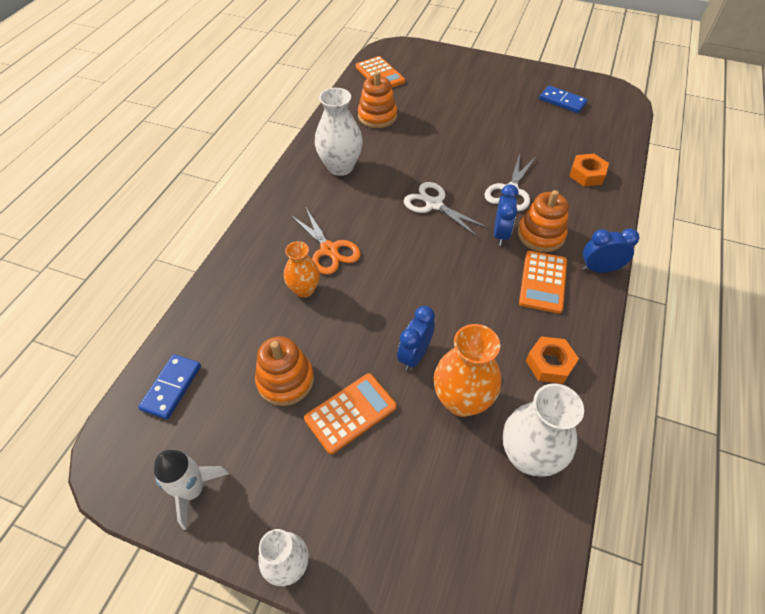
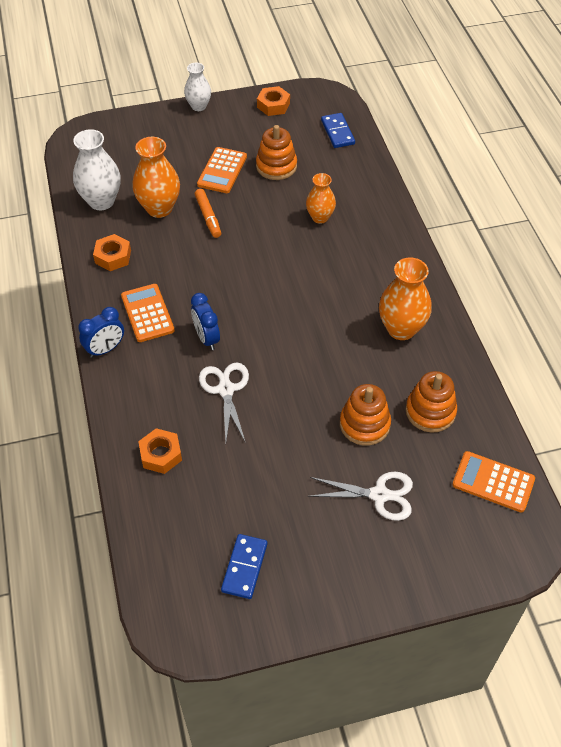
camera: 145 degrees right, 0 degrees up
(192, 490) = (273, 105): white rocket -> orange nut
(329, 250) = (332, 252): orange scissors -> none
(340, 167) = (401, 329): white vase -> orange vase
(414, 355) = (208, 217): blue clock -> orange marker
(434, 204) = (285, 336): white scissors -> white scissors (379, 495)
(540, 235) = (171, 356): orange stacking toy -> orange stacking toy (364, 424)
(562, 101) = (244, 567): blue domino -> blue domino turned 75 degrees counterclockwise

